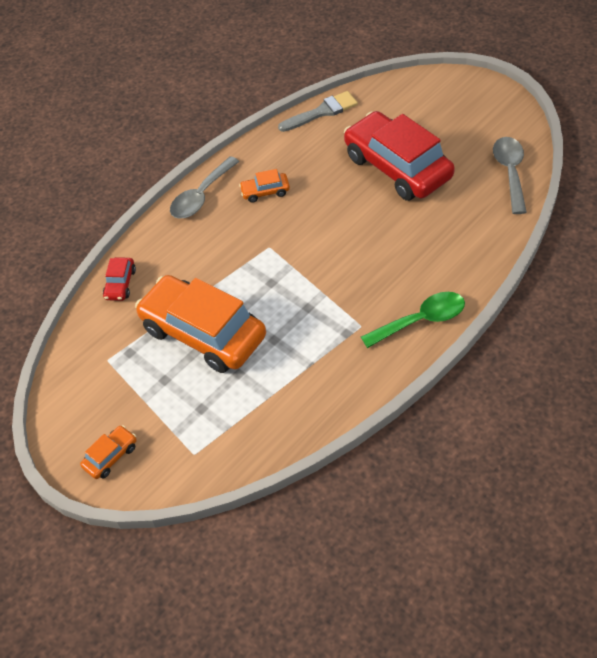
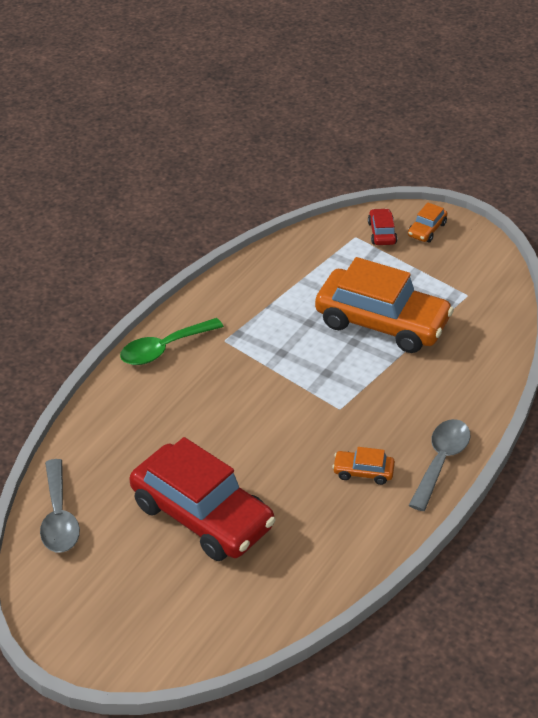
camera: 165 degrees right, 10 degrees down
(120, 284) = (489, 360): red car -> red car (382, 233)
(265, 192) = (363, 472): orange car -> orange car turned 150 degrees counterclockwise
(322, 112) = (317, 594): grey brush -> none

